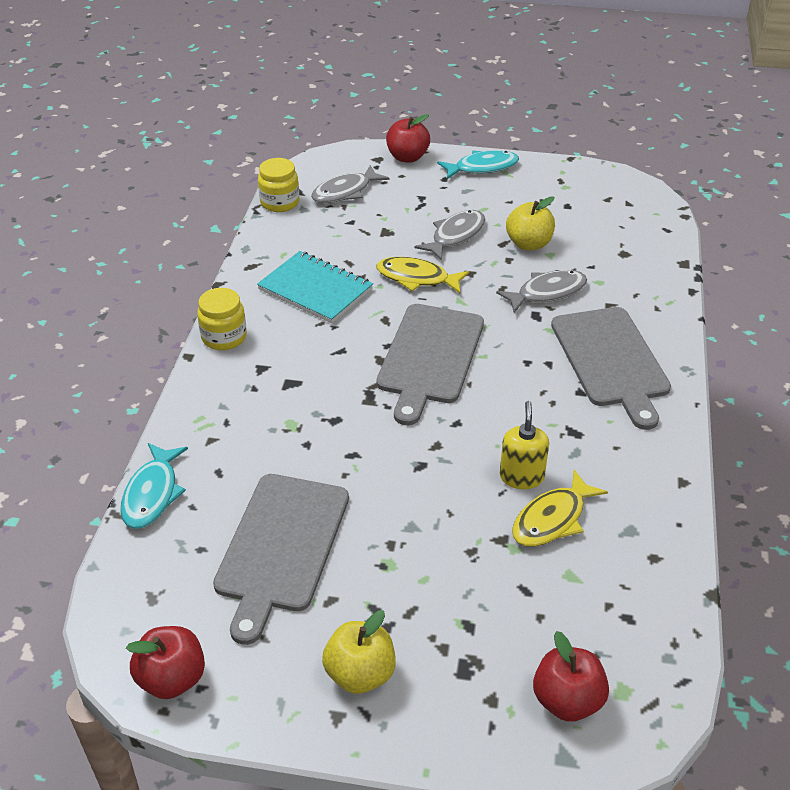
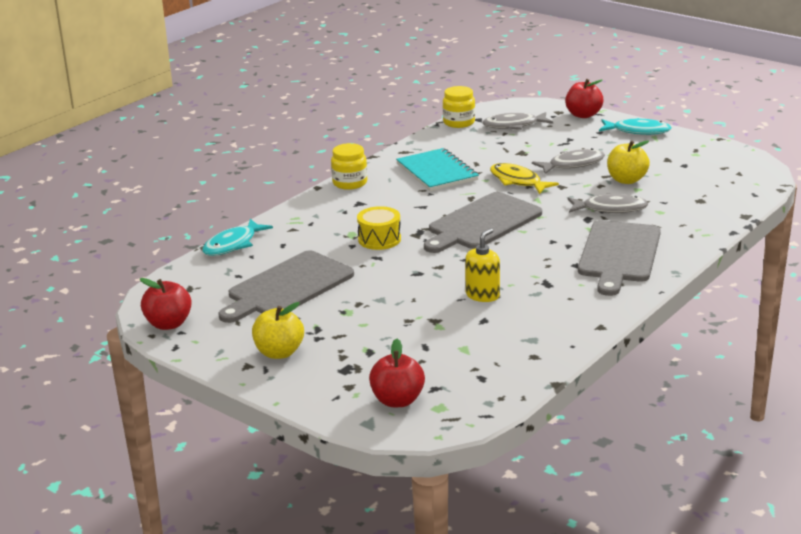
camera: 30 degrees right, 15 degrees down
(332, 423) = (379, 239): none -> yellow drum
(552, 519) = (481, 320): yellow fish -> none

